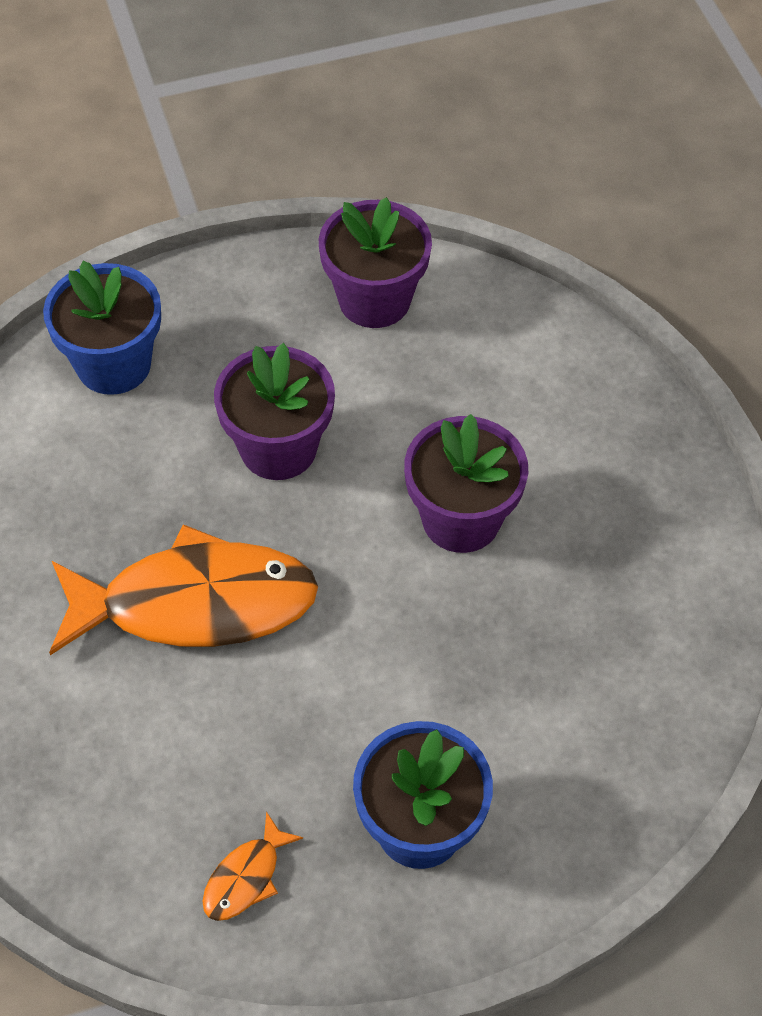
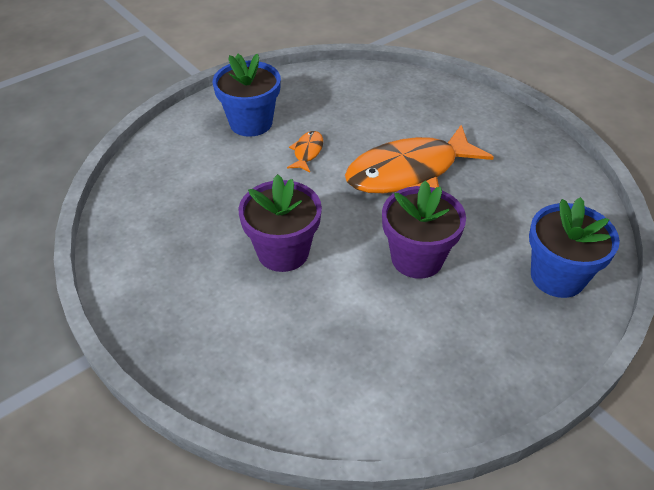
camera: 160 degrees right, 10 degrees down
(246, 877) = (319, 91): orange fish -> orange fish (307, 152)
(374, 300) = (415, 385): purple flower pot -> none

